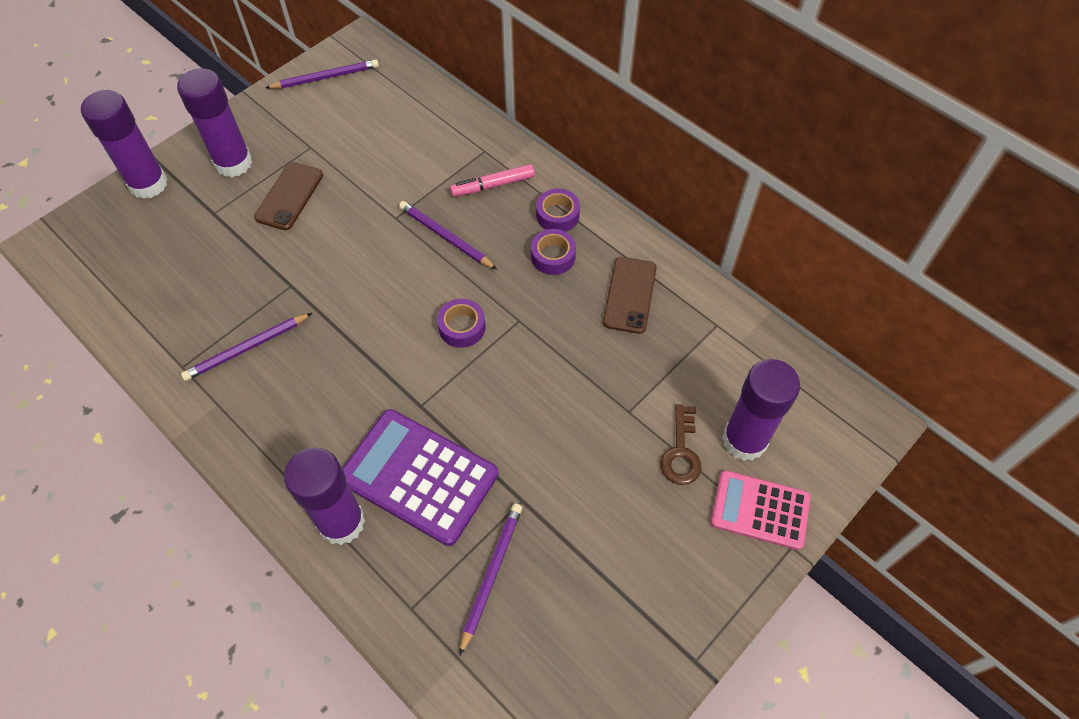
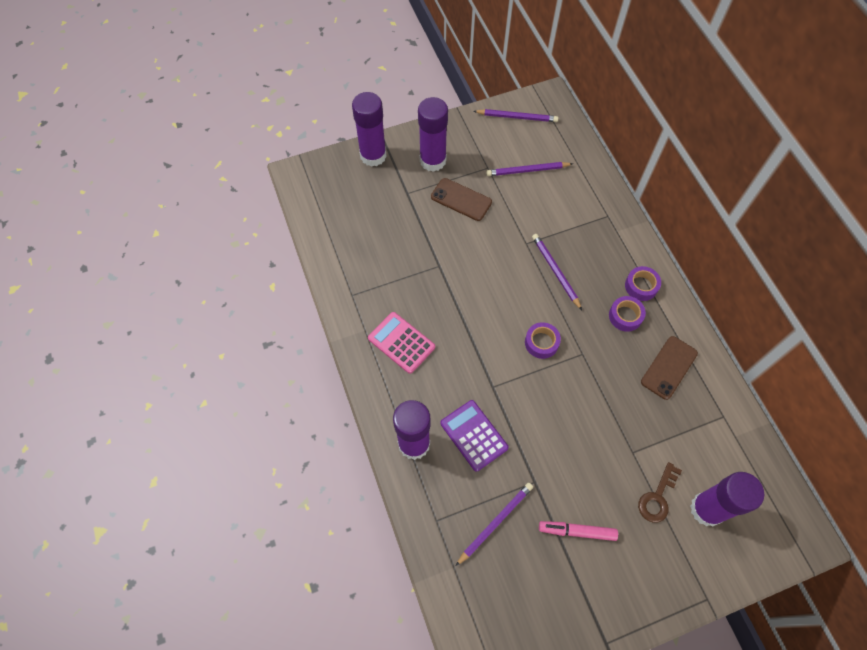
camera: 25 degrees right, 5 degrees up
(247, 348) = (396, 299): purple pencil -> purple pencil (527, 171)
(289, 196) = (461, 200): brown phone -> brown phone turned 75 degrees clockwise
(419, 476) = (474, 435): purple calculator -> purple calculator, size x0.65
(493, 185) = (603, 245): pink marker -> pink marker (577, 531)
(760, 510) = (696, 563): pink calculator -> pink calculator (401, 343)

